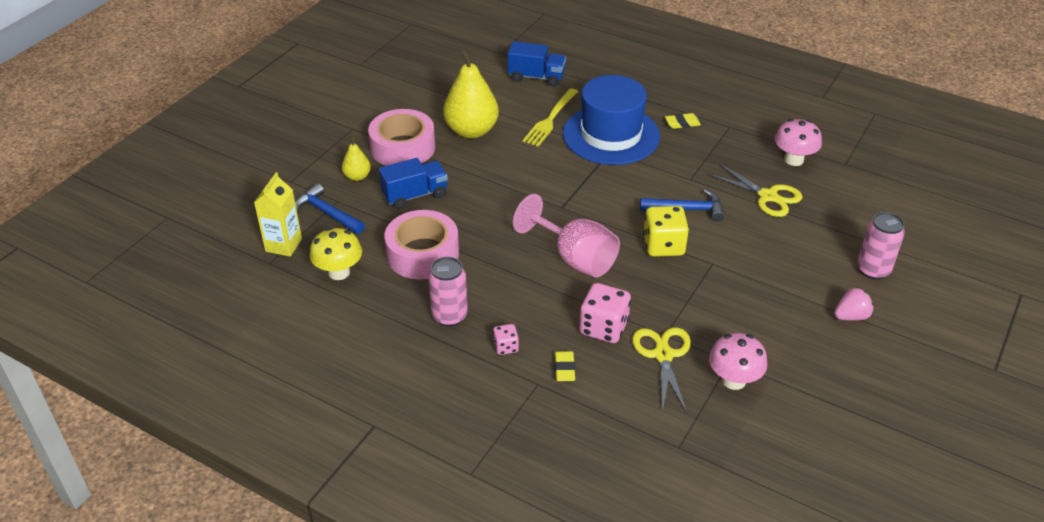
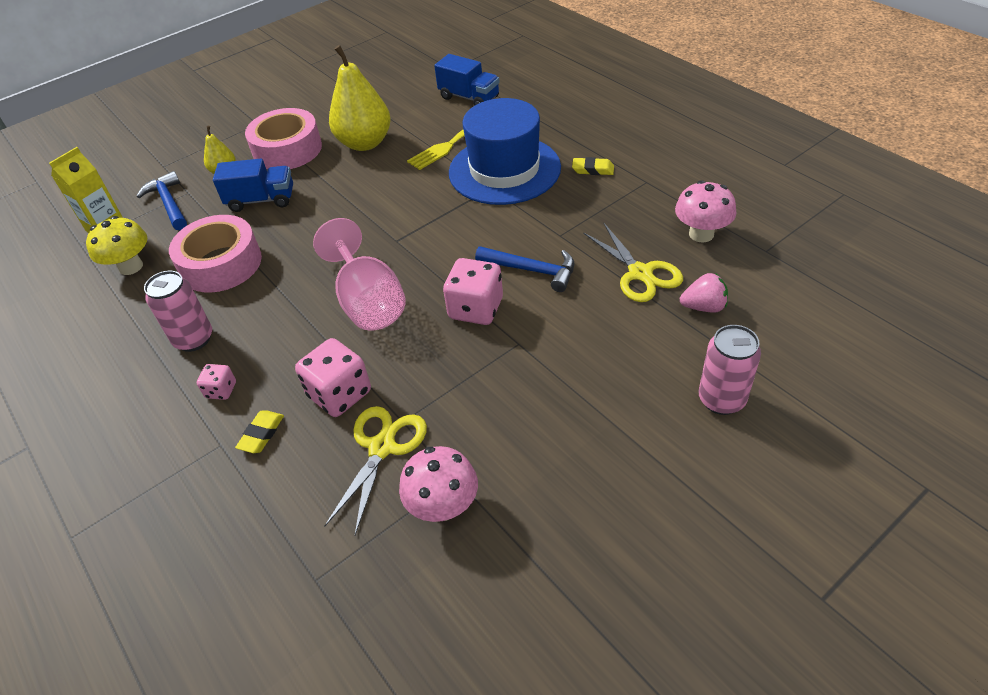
camera: 25 degrees right, 5 degrees up
(663, 246) = (476, 309): yellow dice -> pink dice
(851, 316) = (652, 458): pink strawberry -> pink strawberry (703, 307)

